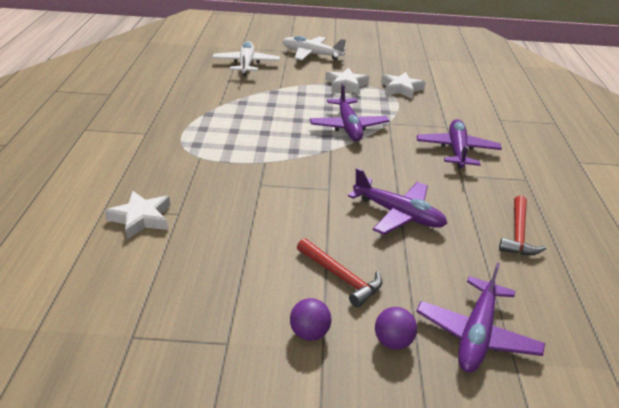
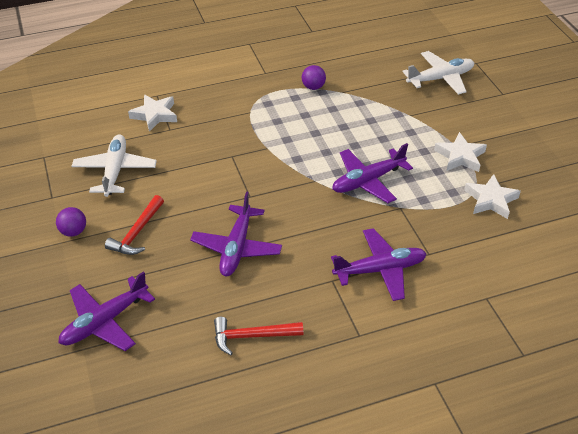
camera: 70 degrees right, 10 degrees up
(311, 54) = (511, 112): white plane -> white plane (115, 171)
(393, 342) = (80, 275): purple ball -> purple ball (313, 87)
(476, 334) = (104, 321): purple plane -> purple plane turned 45 degrees counterclockwise

